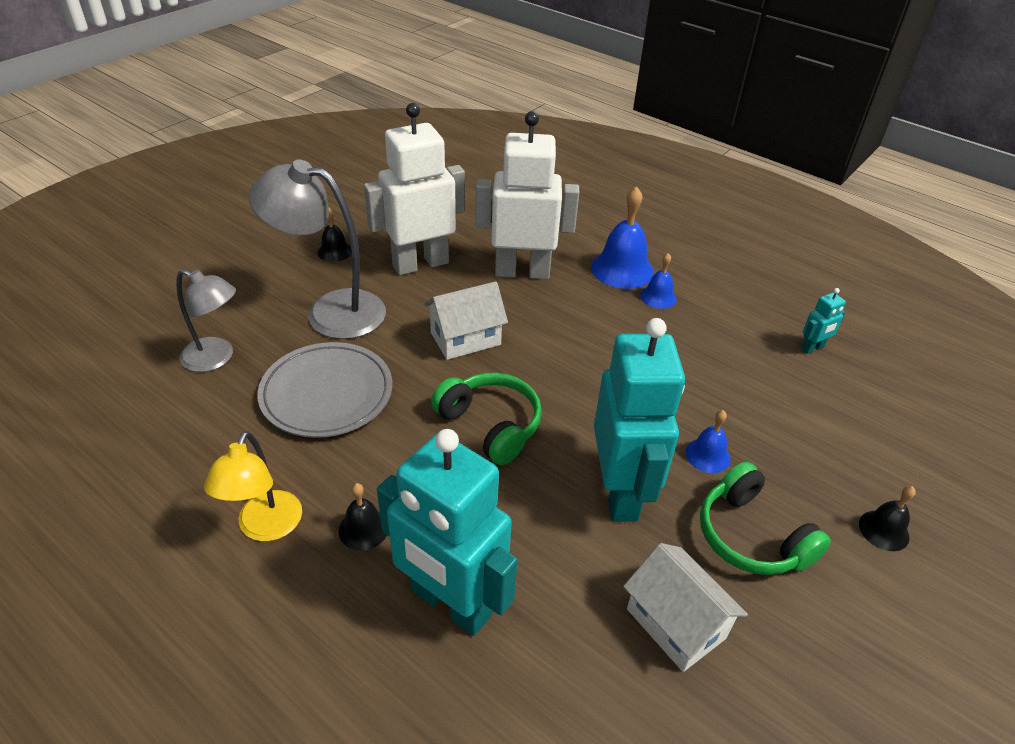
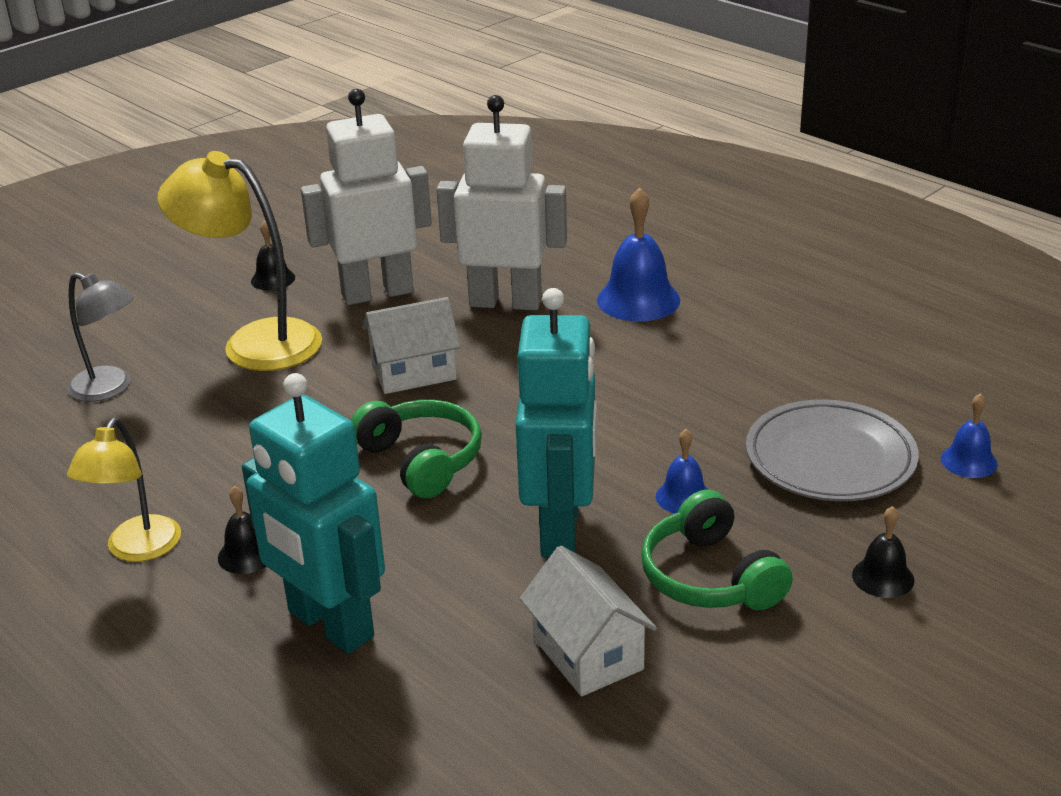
camera: 10 degrees right, 10 degrees down
(327, 394) = (232, 426): grey plate -> grey plate (830, 458)
(330, 311) = (254, 342): grey lamp -> yellow lamp
(658, 297) = (676, 330): blue bell -> blue bell (969, 461)
(812, 348) = (865, 388): turquoise robot -> none

